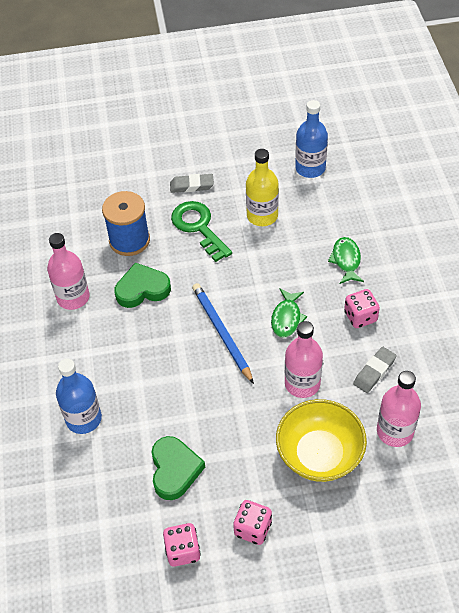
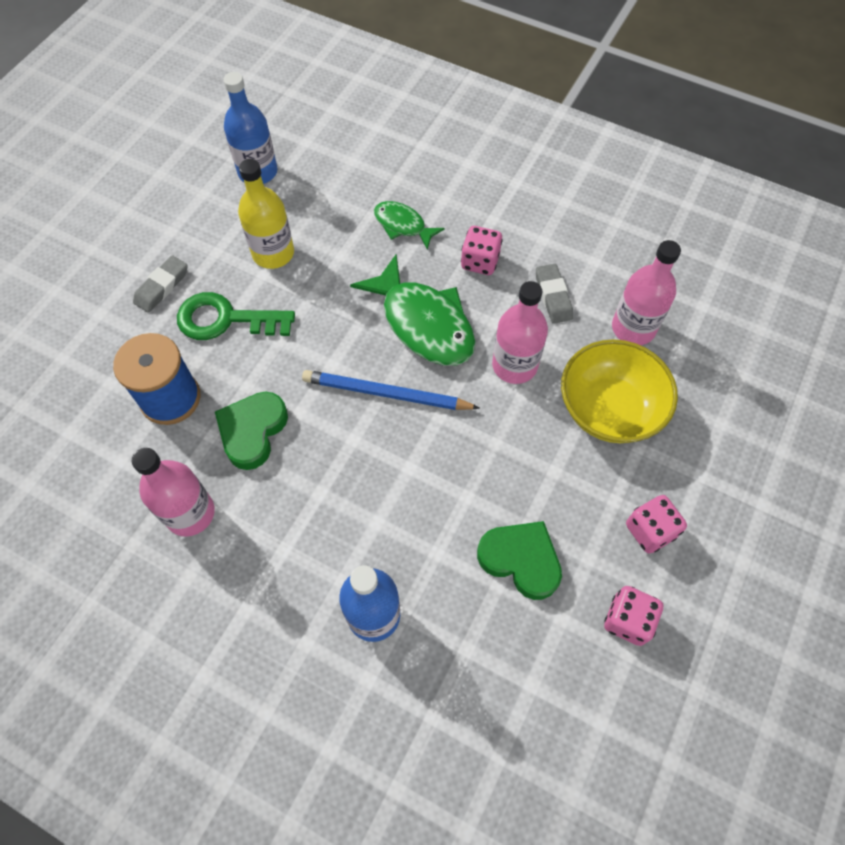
camera: 55 degrees left, 10 degrees up
(287, 318) = (423, 323): green fish -> green fish, size x1.84

